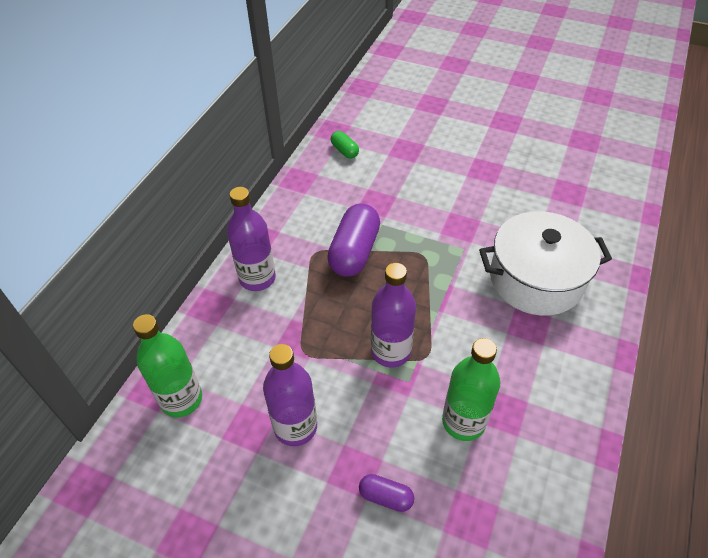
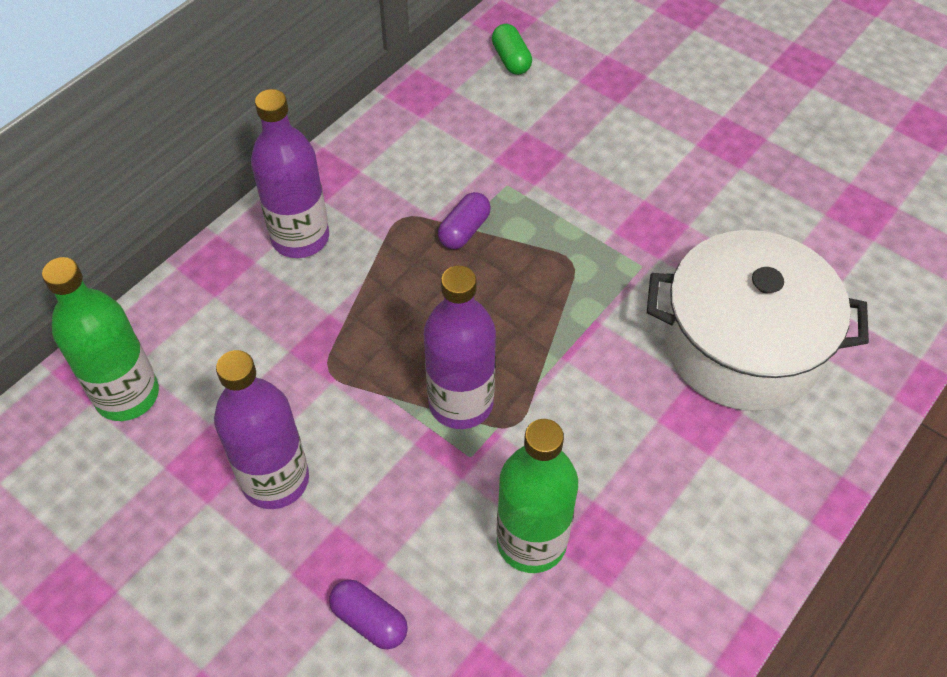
camera: 15 degrees right, 5 degrees up
(354, 252) = (464, 230): purple capsule -> purple capsule, size x0.50

